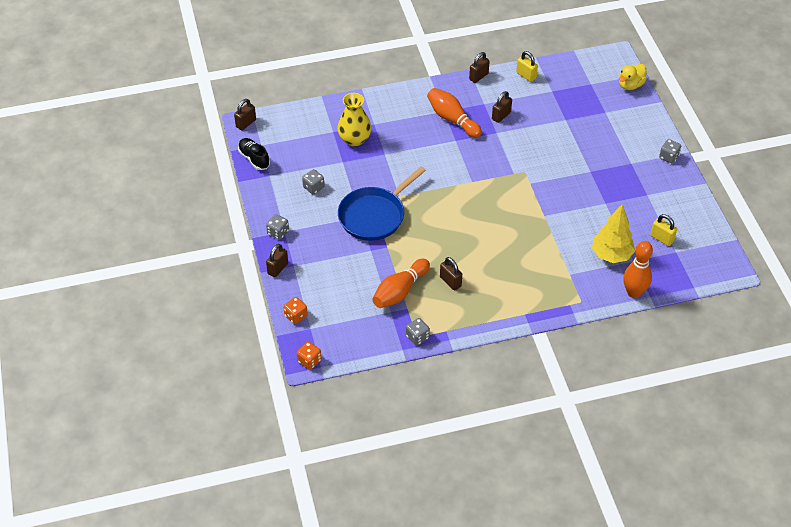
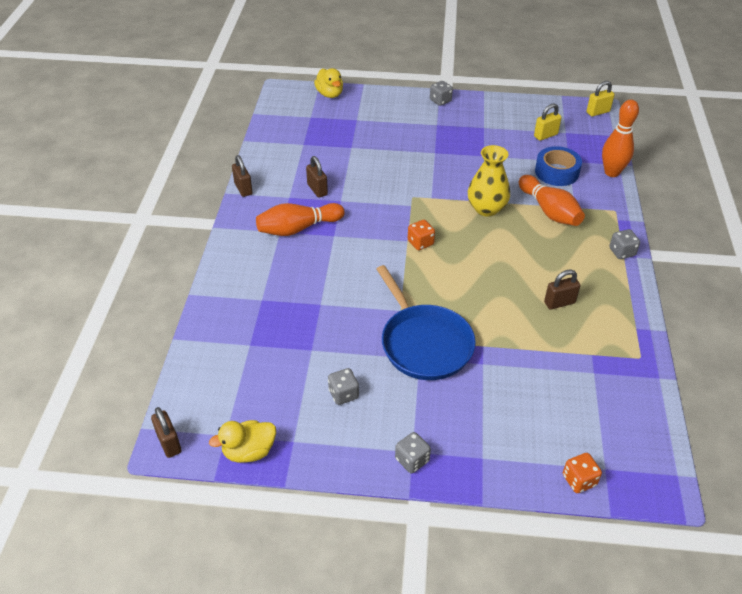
camera: 70 degrees left, 5 degrees down
(254, 158) = (249, 451): black shoe -> yellow duck
(278, 268) = (482, 479): brown padlock -> none
(309, 361) = (665, 486): orange dice -> orange dice (420, 243)
(354, 139) = (278, 326): yellow vase -> yellow vase (486, 209)
(400, 291) = (562, 353): orange bowling pin -> orange bowling pin (549, 211)
(417, 337) = (641, 357): grey dice -> grey dice (622, 252)
(526, 75) = (267, 155): yellow padlock -> yellow padlock (598, 112)
(611, 255) = (556, 172): yellow tree -> blue tape

